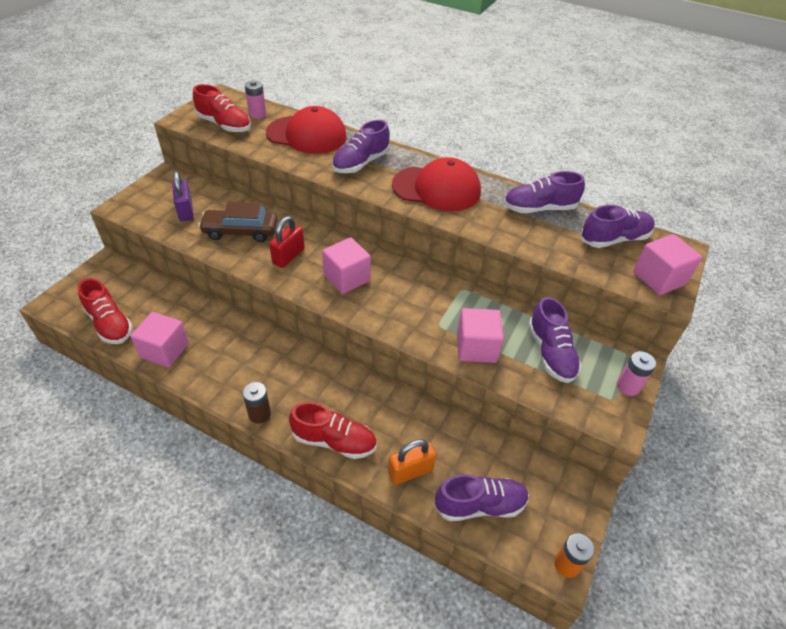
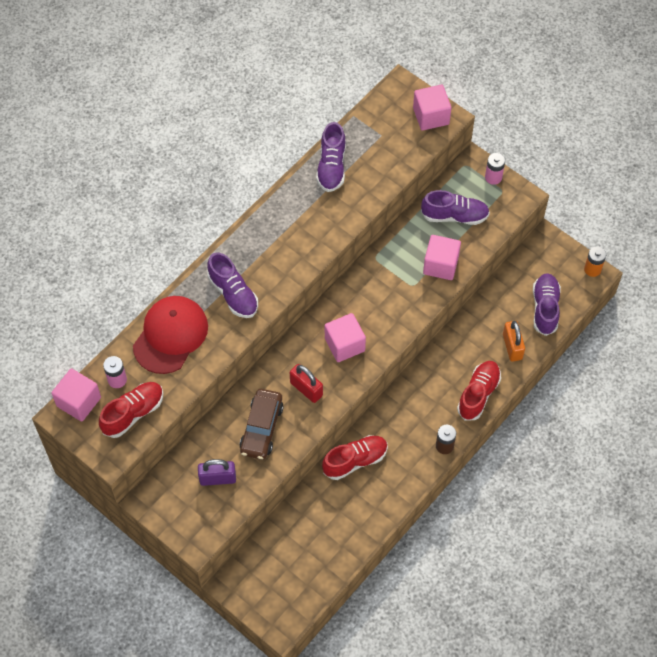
camera: 75 degrees left, 15 degrees up
(110, 324) = (320, 570): red shoe -> red shoe (355, 461)
(165, 350) = (362, 520): pink cube -> pink cube (79, 402)
(436, 189) = (287, 238): red cap -> none
(614, 239) = (381, 127): purple shoe -> none

